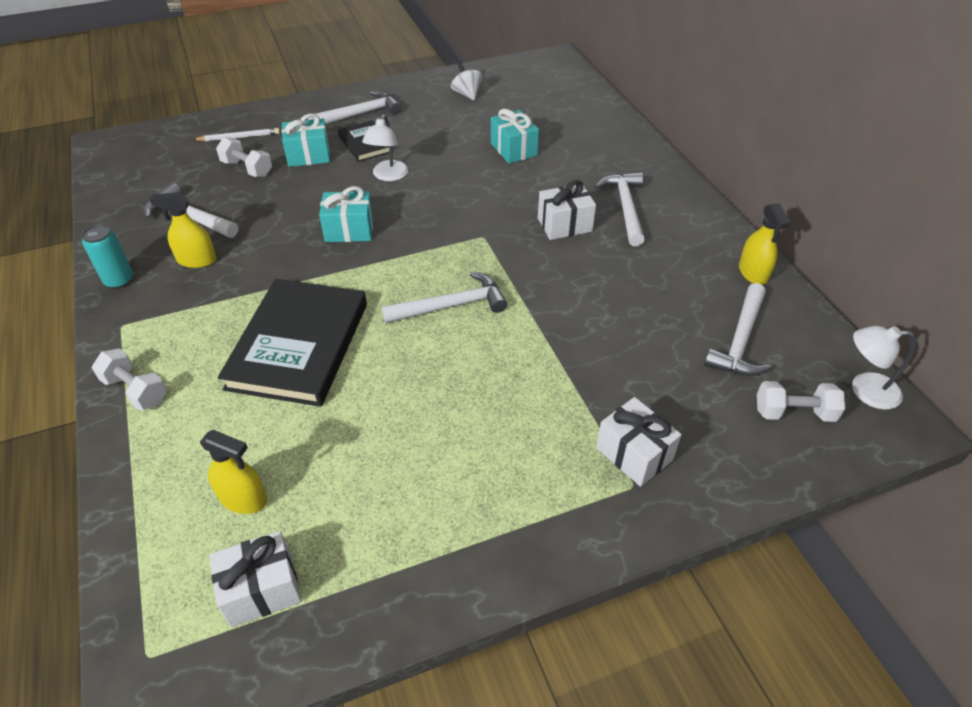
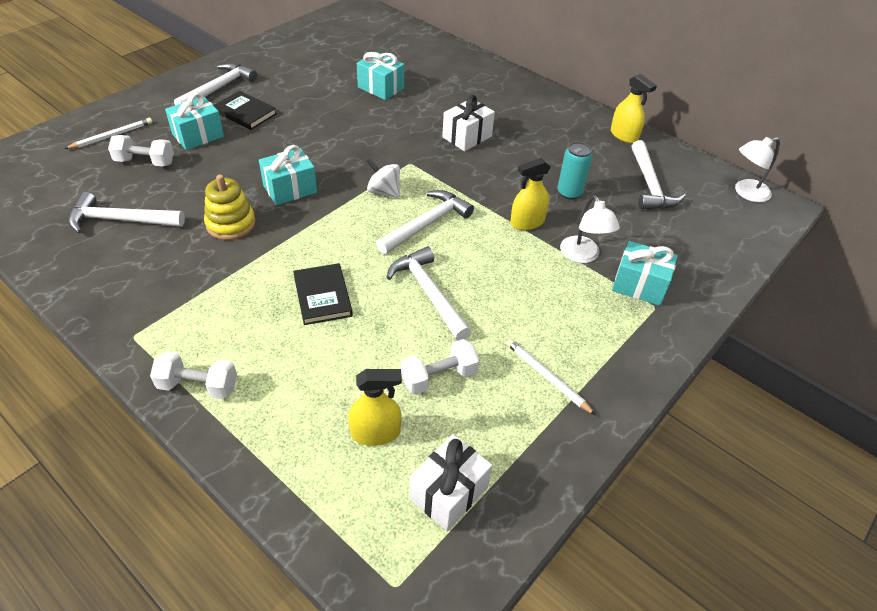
camera: 30 degrees left, 0 degrees up
(119, 280) = (94, 298): turquoise can -> turquoise can (569, 193)
(197, 260) = (162, 256): yellow spray bottle -> yellow spray bottle (527, 222)
(273, 248) = (231, 224): none -> yellow stacking toy
(298, 345) = (322, 296): black book -> black book, size x0.50
(388, 176) = (288, 135): white lamp -> white lamp (583, 256)
(449, 514) = (547, 377): none -> white pencil
(467, 94) = (304, 51): white spinning top -> white spinning top (384, 192)
(625, 207) = (502, 112): white hammer -> white hammer (429, 293)
(634, 454) = (639, 285): white gift -> turquoise gift
(794, 413) = (716, 222): white dumbbell -> white dumbbell (439, 377)

